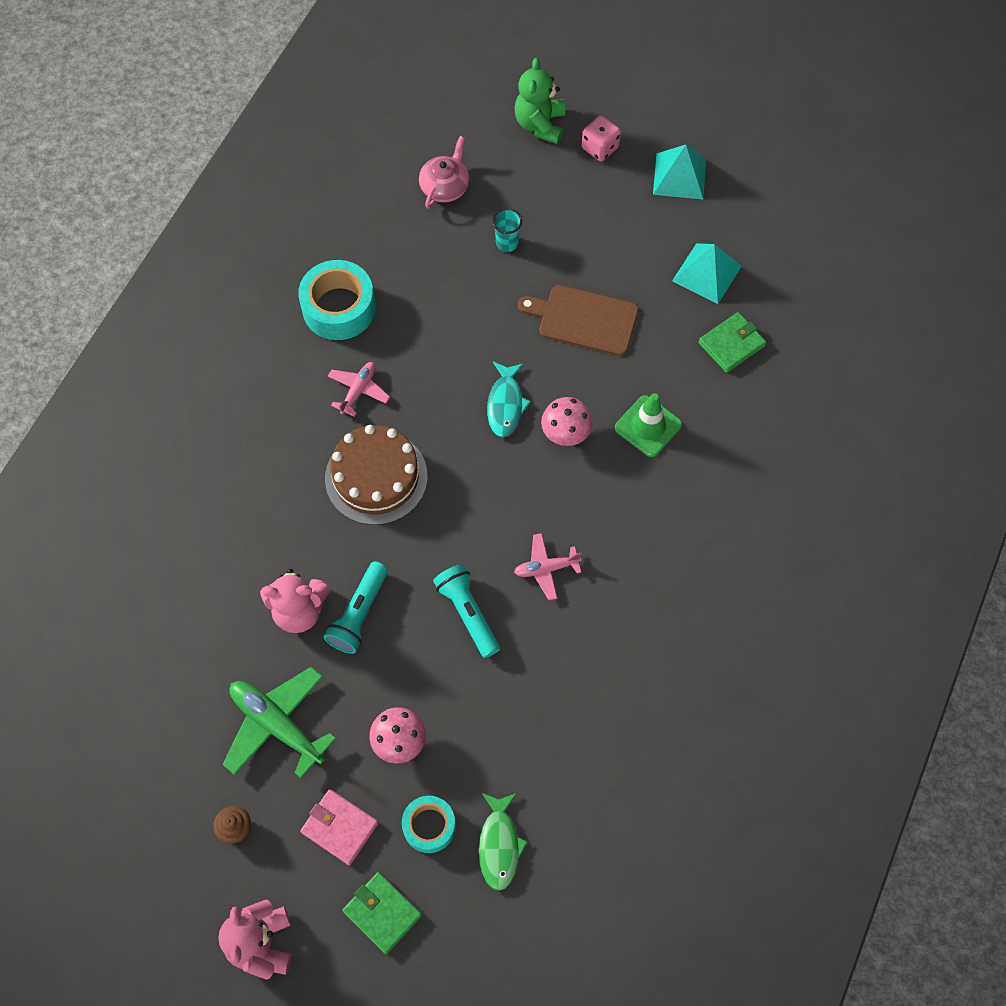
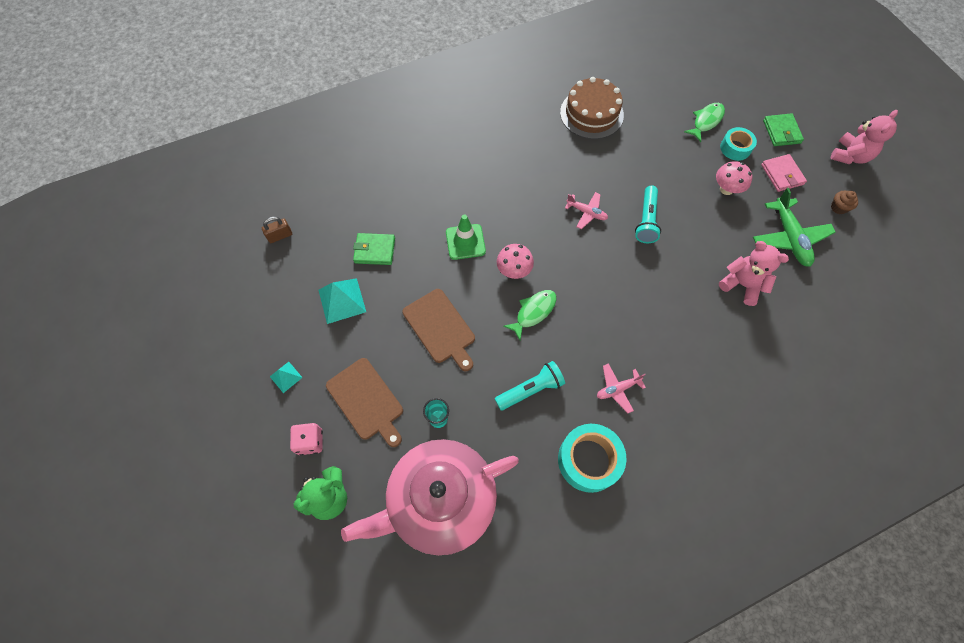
camera: 140 degrees left, 0 degrees up
(359, 614) = (708, 260): turquoise flashlight -> turquoise flashlight (531, 389)
(376, 477) = (645, 326): brown cake -> brown cake (591, 114)
(445, 186) = (440, 500): pink teapot -> pink teapot, size x2.31
(505, 404) = (533, 312): turquoise fish -> green fish
(586, 210) = (366, 401): none -> brown cutting board
(679, 176) = (286, 377): turquoise pyramid -> turquoise pyramid, size x0.56
(843, 285) = (280, 236): none -> brown padlock

